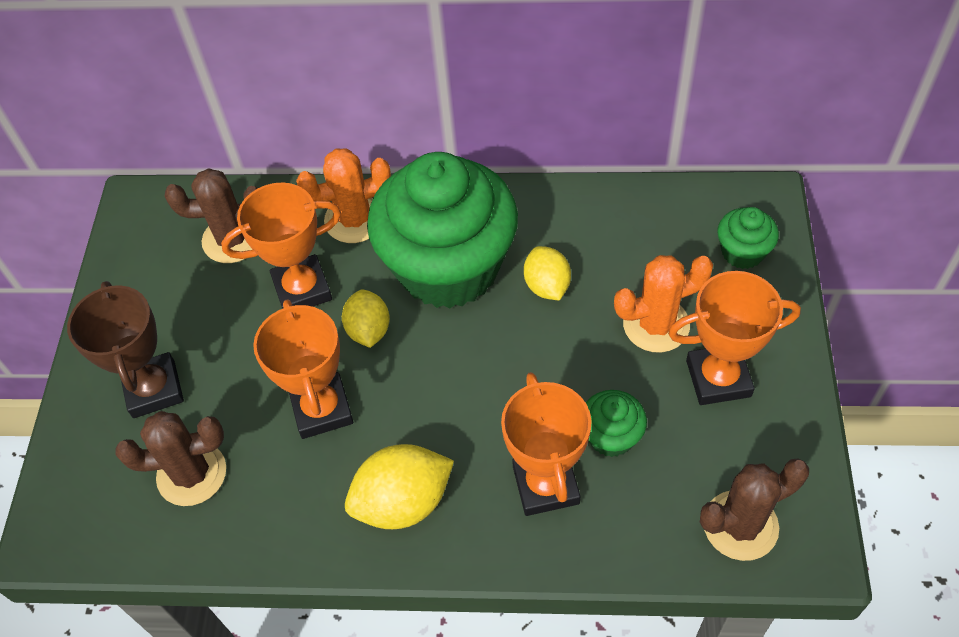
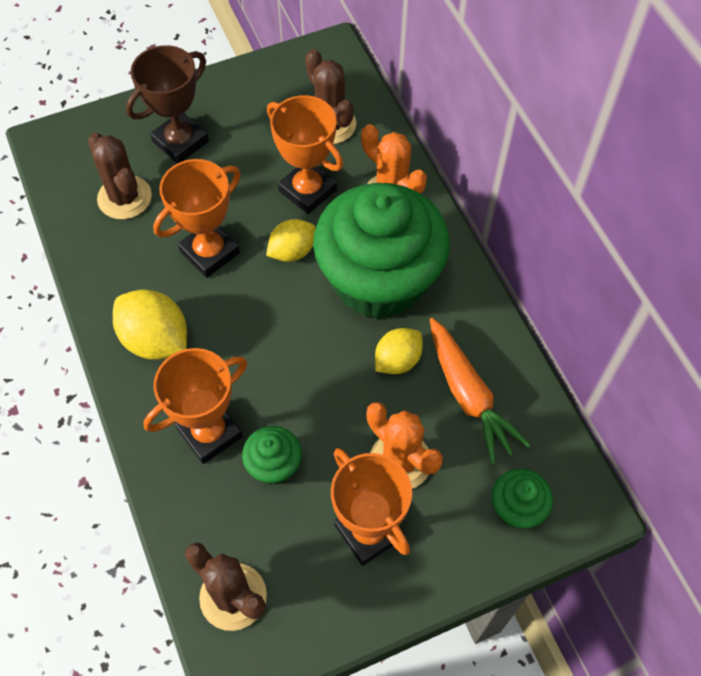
camera: 60 degrees right, 5 degrees up
(613, 244) = (469, 395): none -> orange carrot

